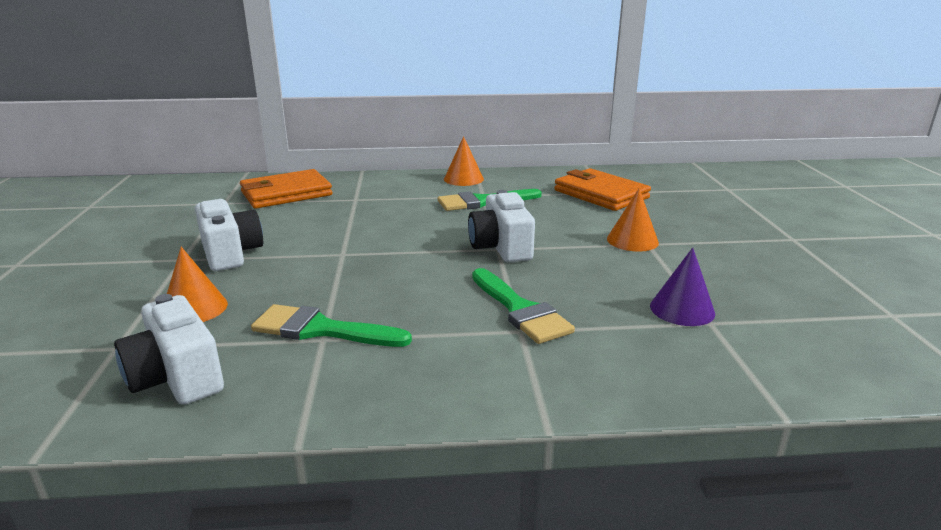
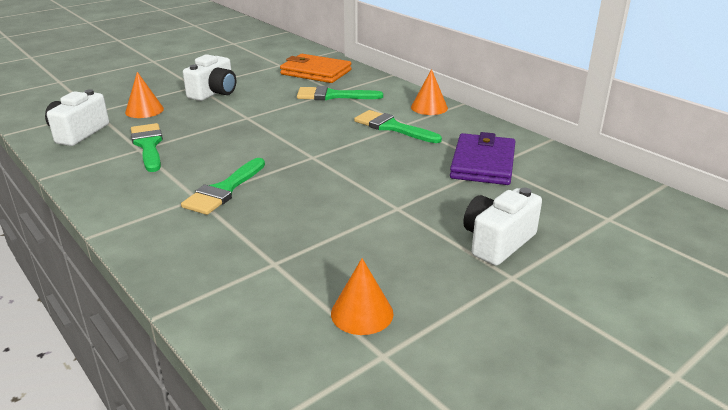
camera: 55 degrees right, 5 degrees up
(365, 203) = (333, 96): none -> green brush
(501, 247) = (315, 157): white camera -> white camera (497, 242)
(600, 194) = (482, 163): orange wallet -> purple wallet
(632, 240) = (394, 200): orange cone -> orange cone (362, 313)
(682, 309) = (284, 247): purple cone -> none

